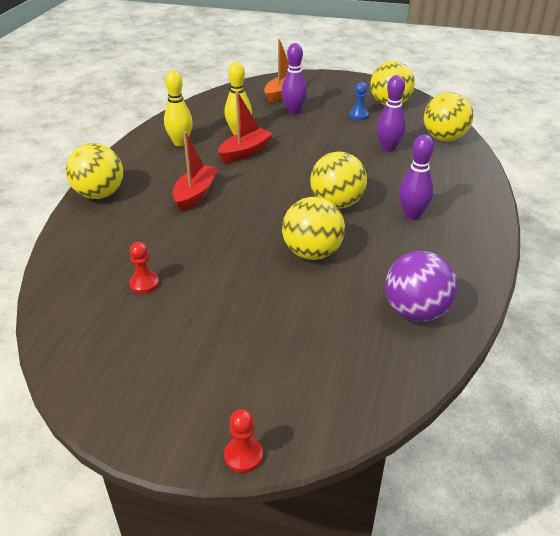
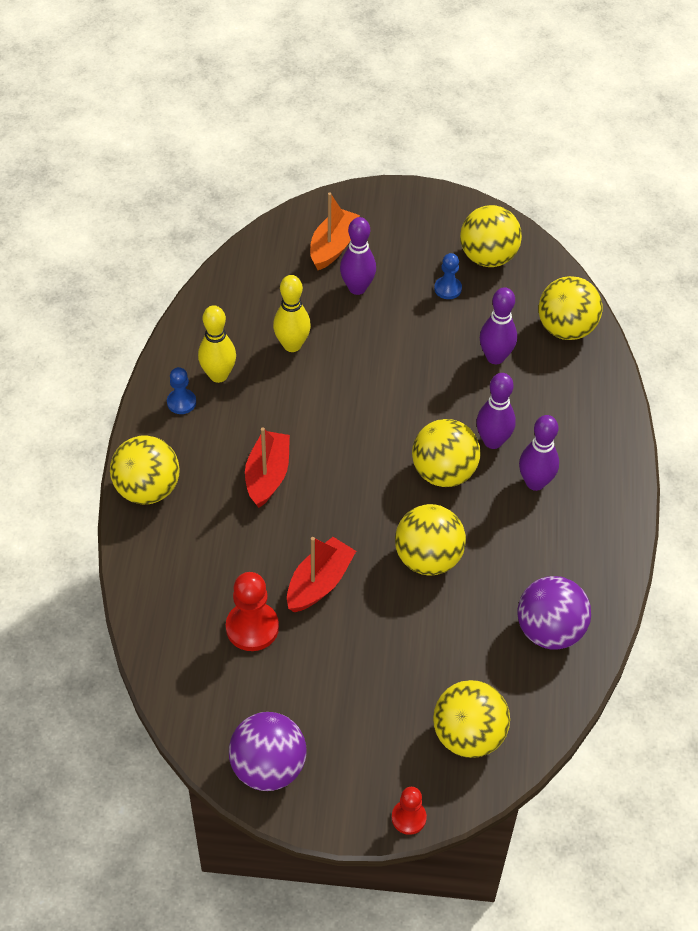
camera: 10 degrees left, 15 degrees up
(114, 391) = (268, 767): none -> purple ball
(144, 283) = (252, 627): red pawn -> red pawn, size x1.64
(147, 153) = (181, 402): none -> blue pawn
(245, 152) = (310, 386): red boat -> red boat (319, 583)
(323, 386) = (468, 735): none -> yellow ball
(380, 190) = (493, 441): none -> purple bowling pin

